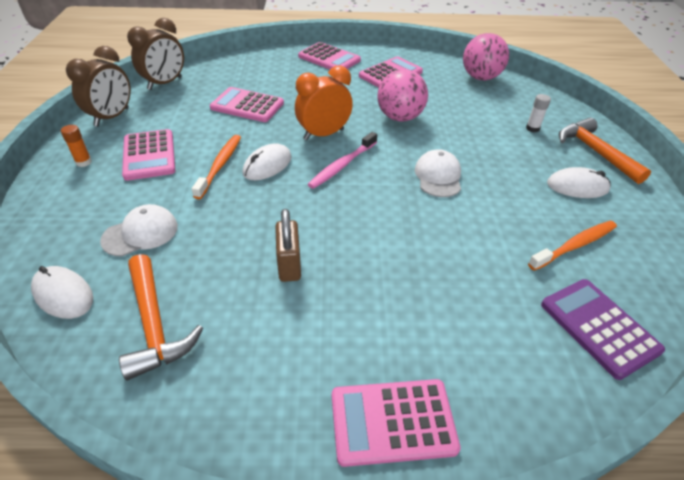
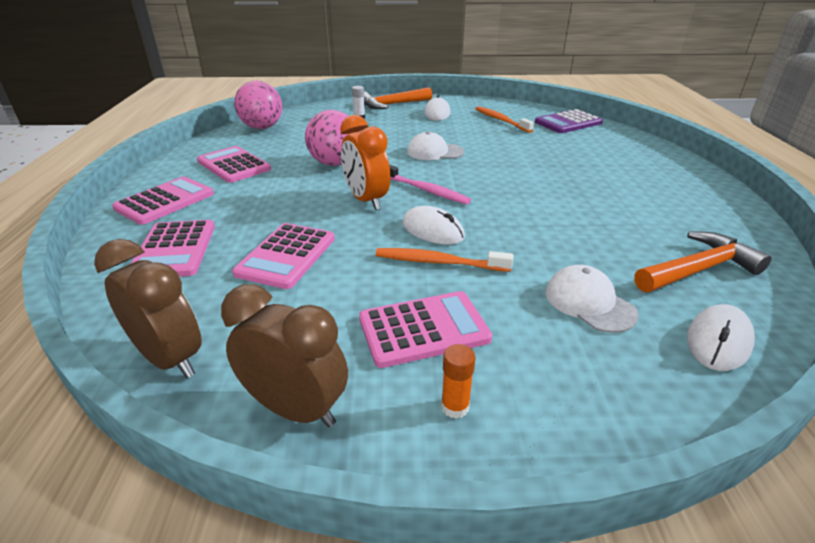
camera: 90 degrees left, 10 degrees down
(289, 265) = (579, 210): brown padlock -> none
(392, 422) = (684, 174): pink calculator -> pink calculator (174, 250)

